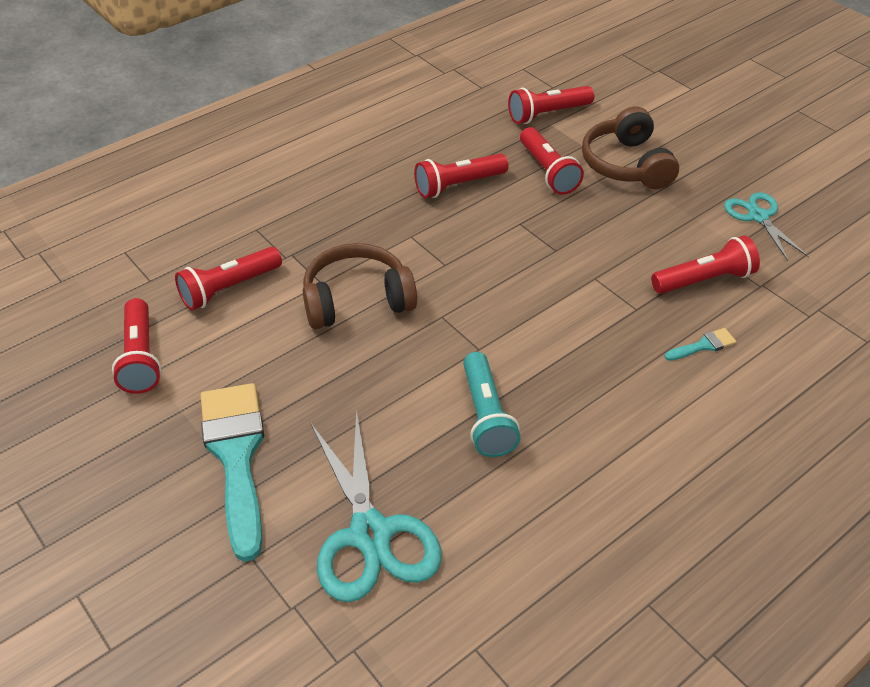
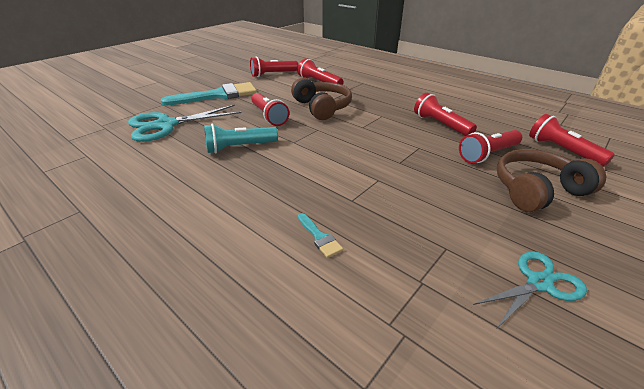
camera: 80 degrees right, 10 degrees down
(704, 280) = (406, 239): red flashlight -> red flashlight (269, 116)

